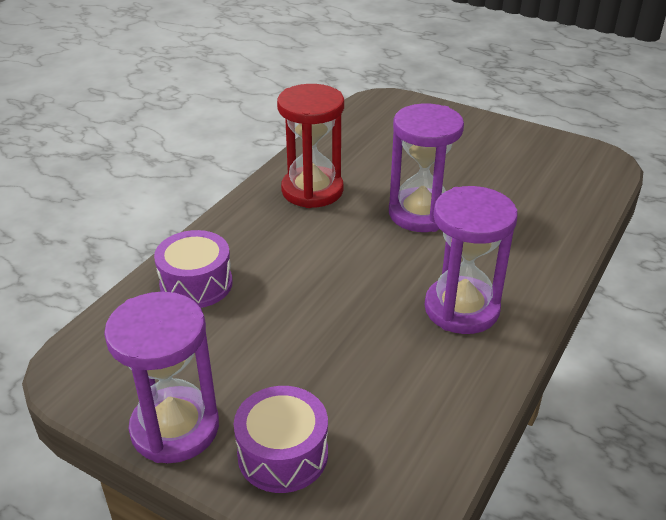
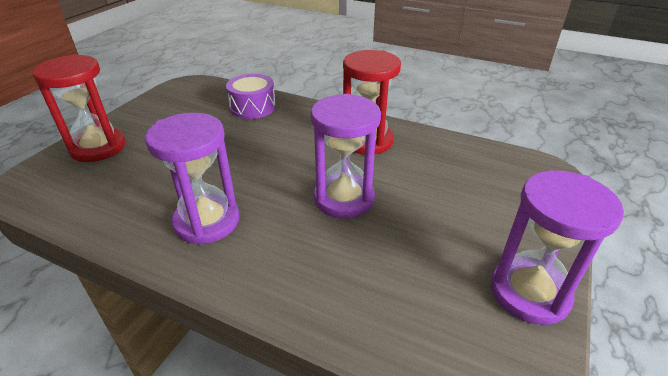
camera: 85 degrees right, 0 degrees up
(175, 428) = (134, 114): purple hourglass -> purple hourglass (529, 292)
(283, 454) = (98, 147): purple drum -> red hourglass

